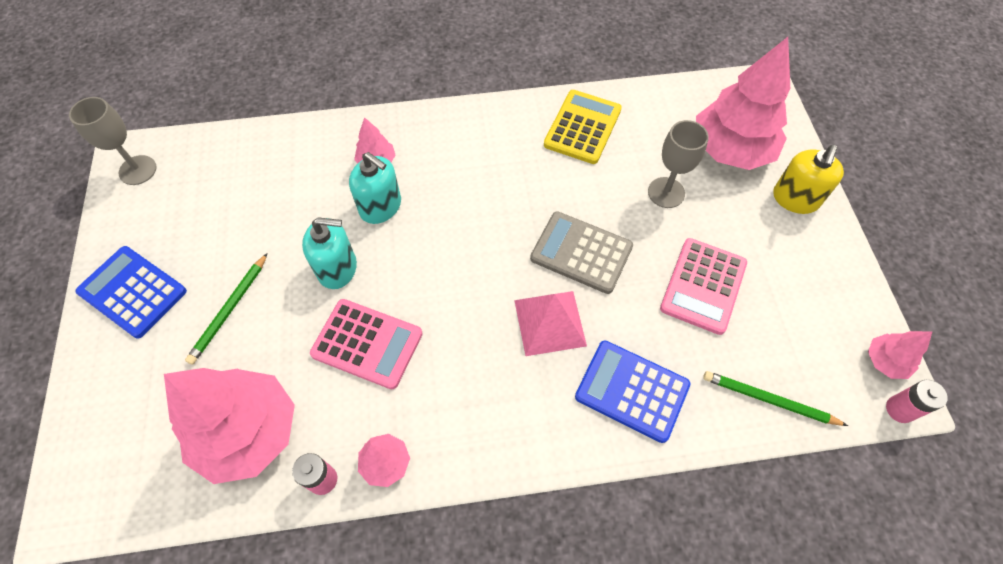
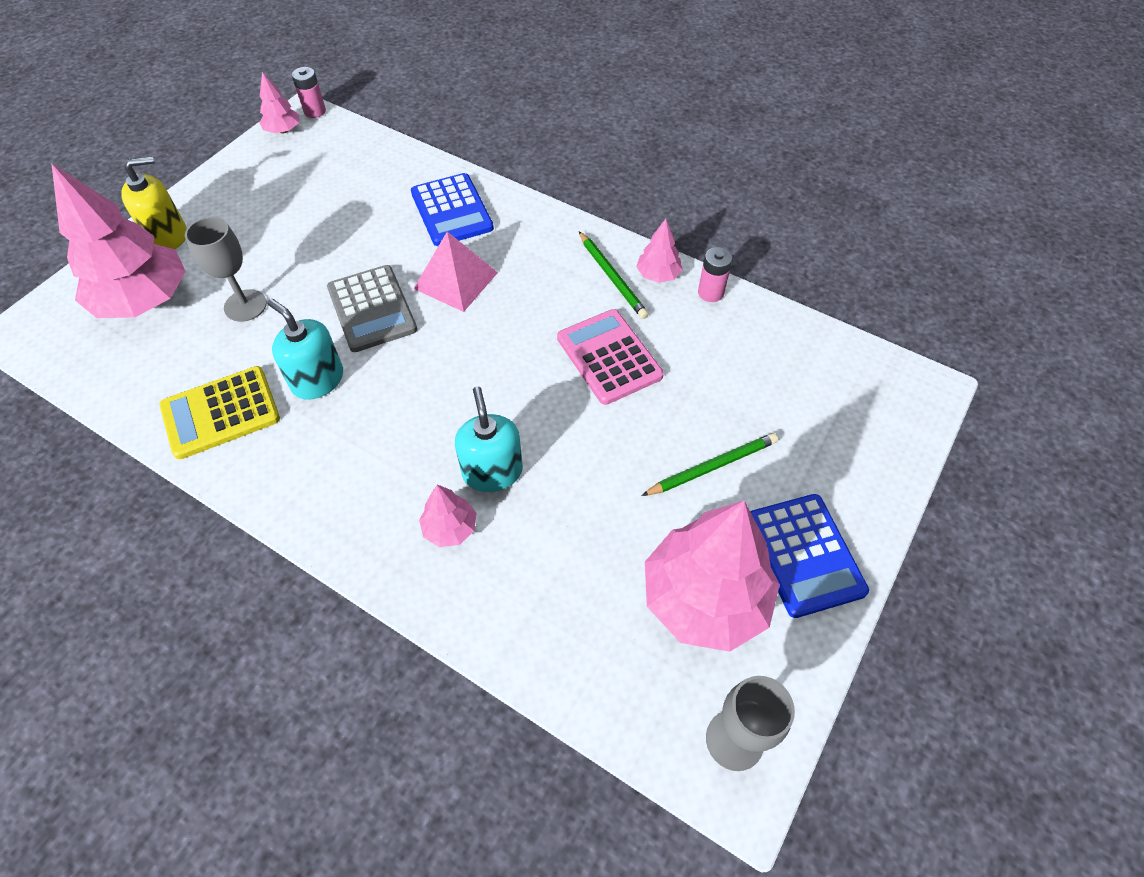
camera: 140 degrees left, 5 degrees down
(248, 432) = (750, 355): pink tree -> pink tree (704, 598)
(337, 268) = (584, 437): turquoise soap dispenser -> turquoise soap dispenser (317, 380)
(703, 286) = (321, 231): pink calculator -> none
(769, 400) = (377, 157): green pencil -> green pencil (612, 277)

